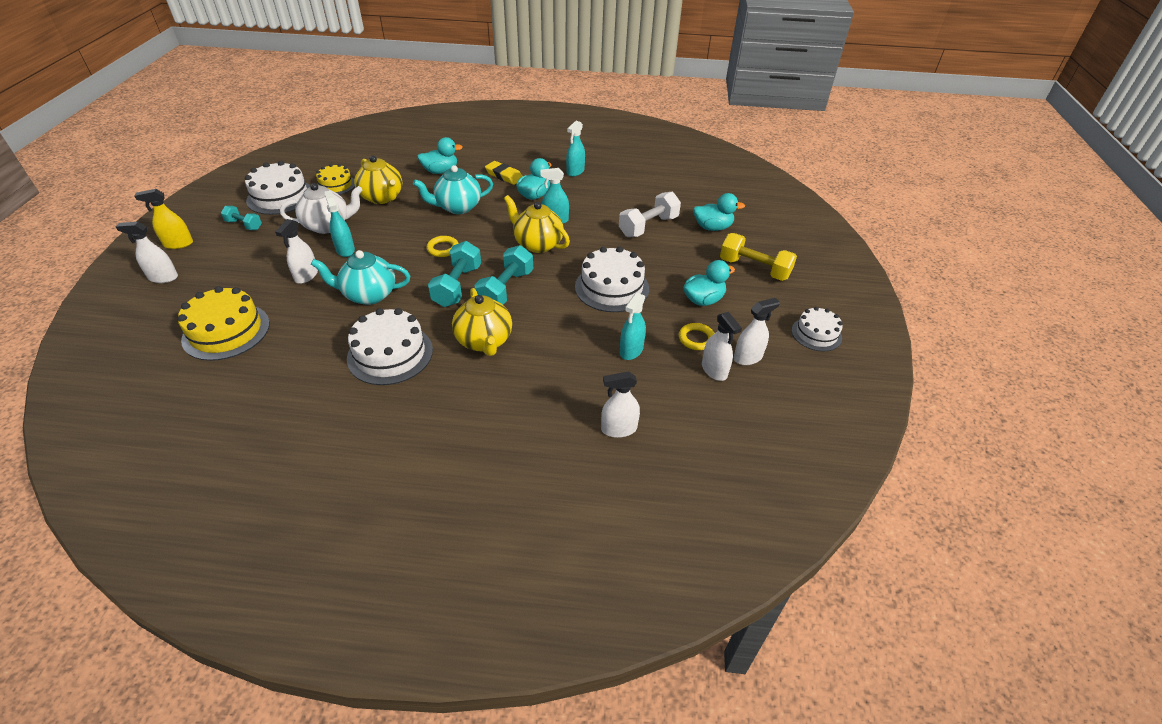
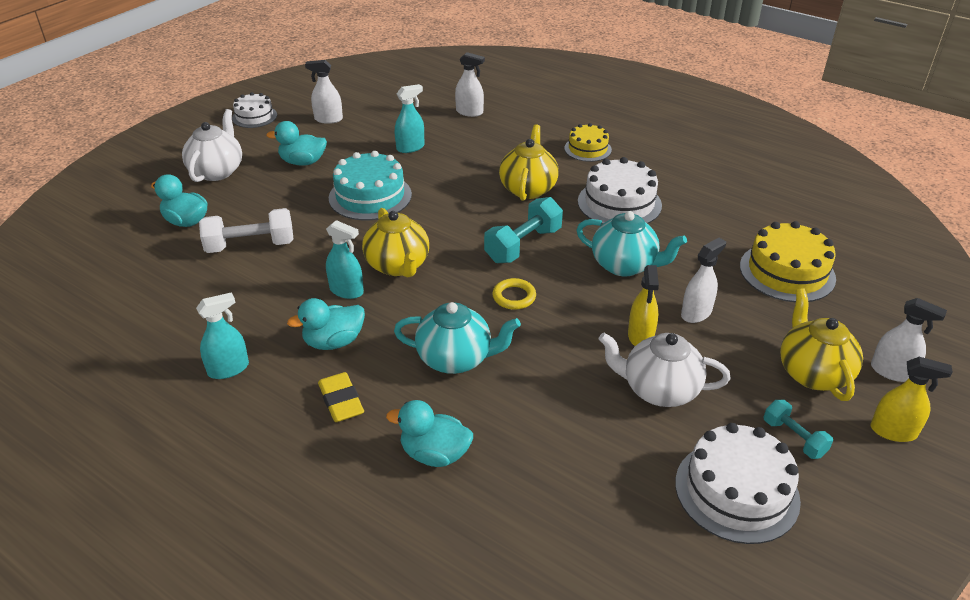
camera: 150 degrees left, 5 degrees down
(336, 185) = (632, 487): yellow cake -> yellow cake (587, 149)
(345, 250) = (640, 336): turquoise spray bottle -> yellow spray bottle
(382, 198) = (560, 422): yellow teapot -> yellow teapot (812, 373)
(506, 289) = (475, 226): turquoise dumbbell -> none
(612, 287) = (370, 196): white cake -> turquoise cake
(696, 339) = (349, 140): yellow ring -> none
(714, 370) = (364, 120): white spray bottle -> none
(754, 269) = (217, 171): yellow dumbbell -> white teapot

